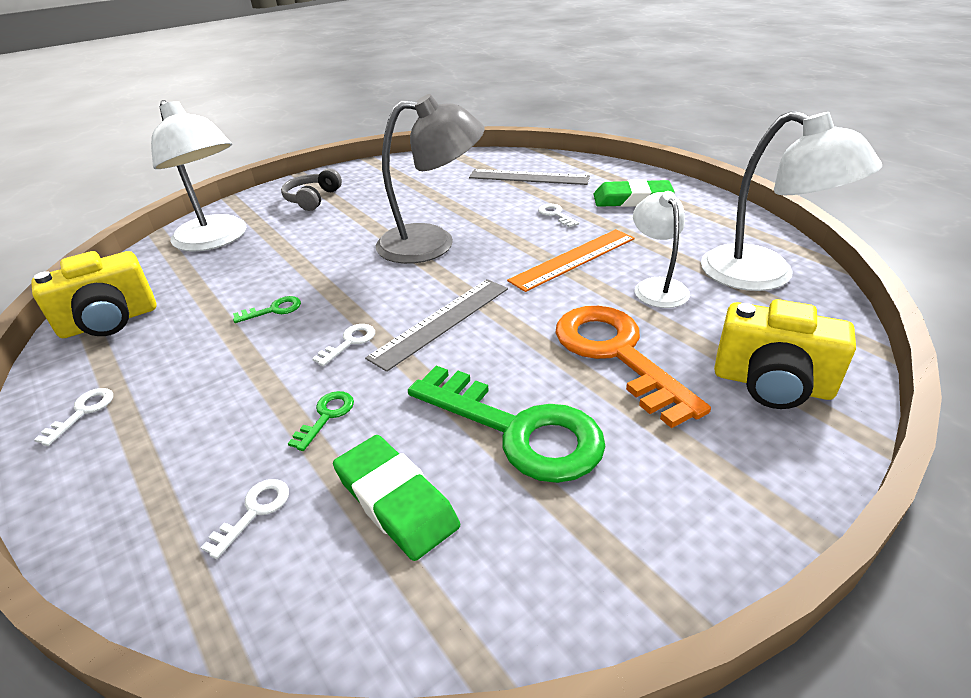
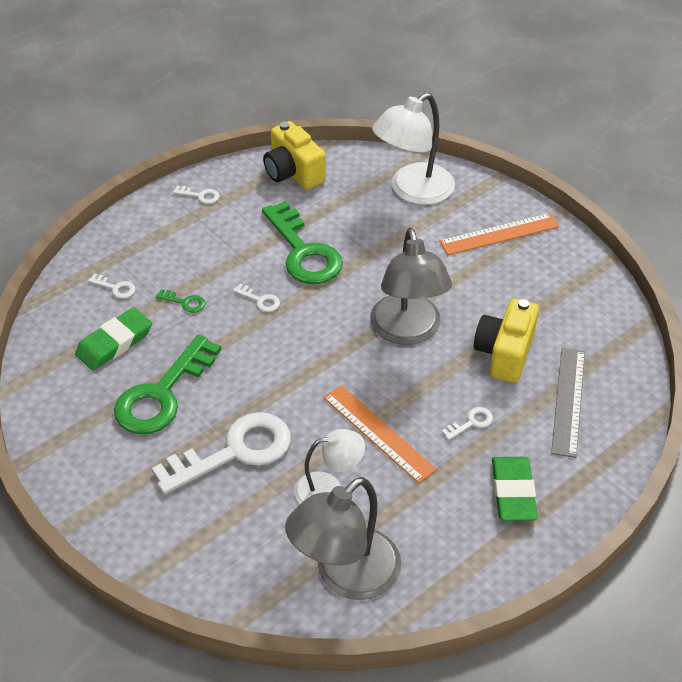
camera: 85 degrees right, 10 degrees up
(273, 310) = (303, 251): green key -> green key, size x2.49
(312, 199) = (499, 234): grey headphones -> orange ruler
(441, 322) = (283, 348): grey ruler -> none
(617, 354) = (234, 452): orange key -> white key
(764, 276) = (345, 576): white lamp -> grey lamp
(772, 384) = (192, 540): yellow camera -> yellow camera (504, 353)

